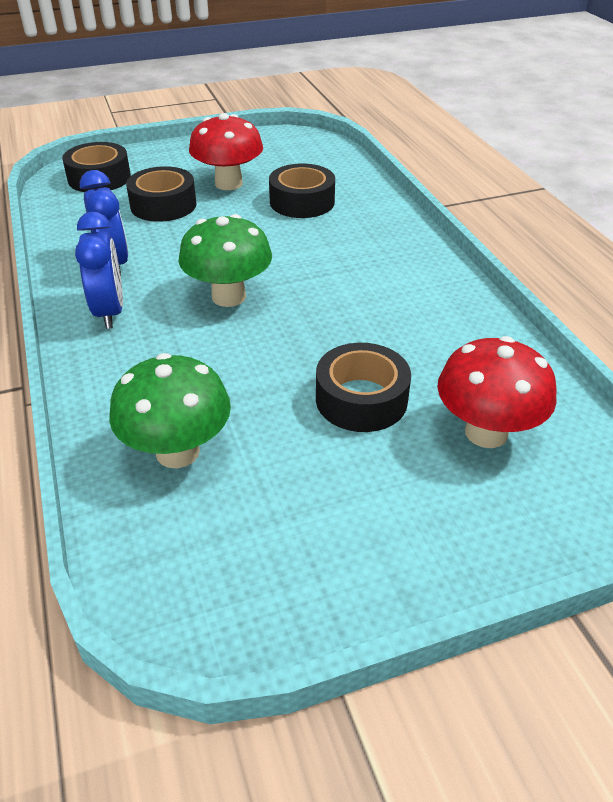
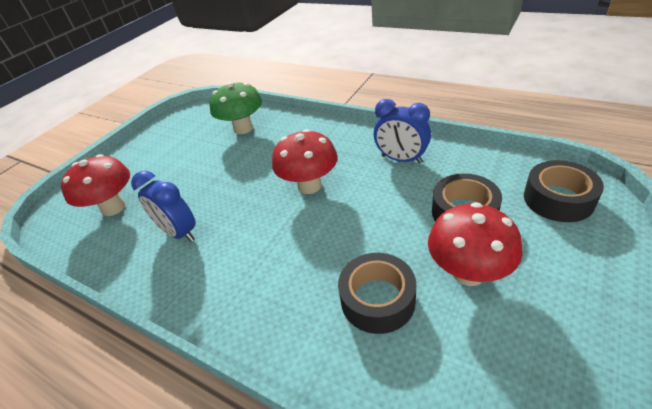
camera: 145 degrees right, 0 degrees up
(109, 312) = (353, 142): blue clock -> blue clock (179, 233)
(228, 296) = (309, 186): green mushroom -> red mushroom
(361, 399) = (184, 185): black tape -> none

